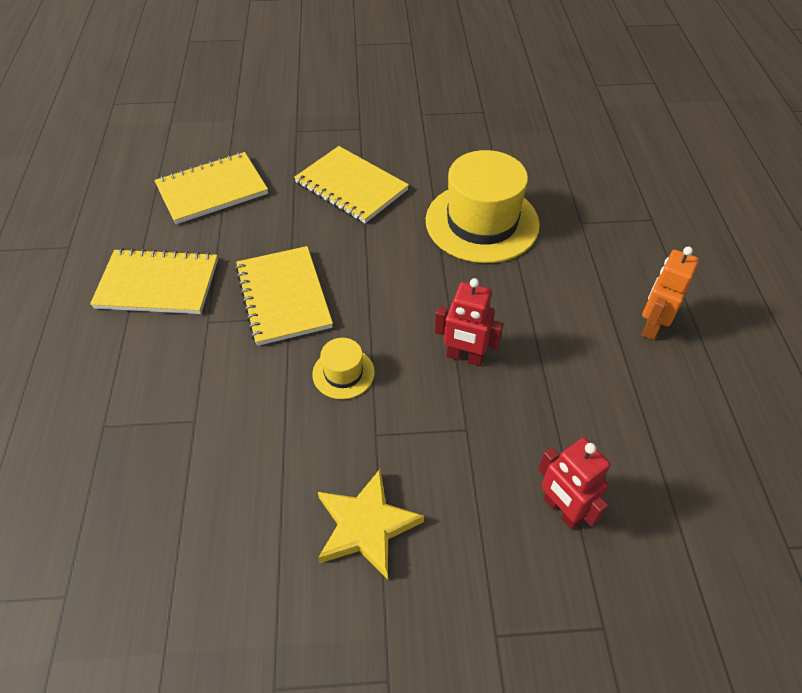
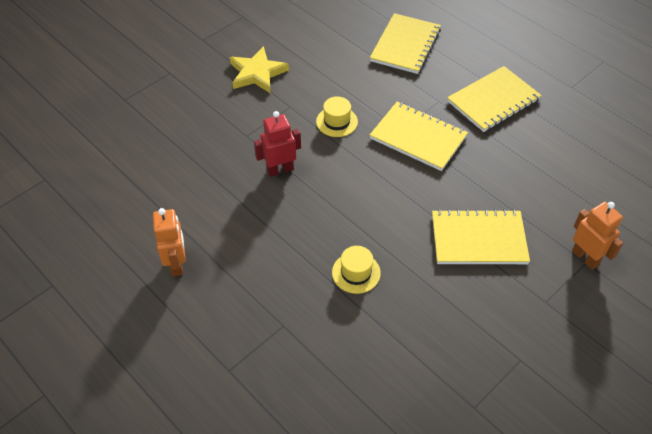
camera: 140 degrees right, 0 degrees up
(212, 190) = (559, 172): yellow notebook -> yellow notebook (405, 45)
(292, 133) = (585, 257): none -> orange robot
(482, 222) = (356, 273): yellow hat -> yellow hat, size x0.46
(561, 510) = (170, 129): red robot -> none

